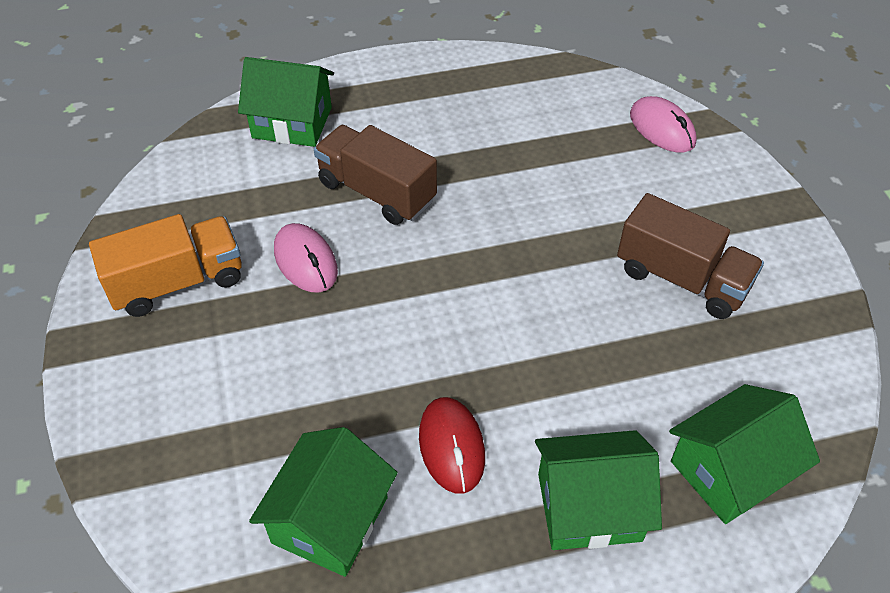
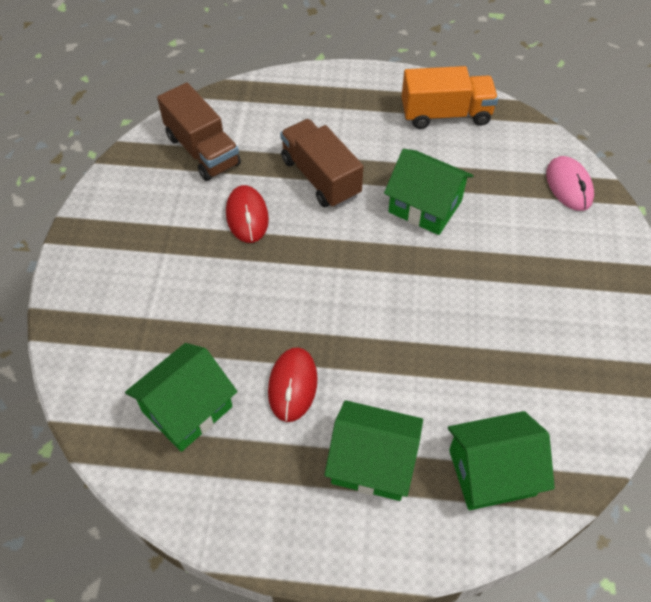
camera: 20 degrees right, 5 degrees up
(177, 282) = (153, 207): orange truck -> orange truck (445, 114)
(292, 122) = (281, 106): green house -> green house (425, 206)
(305, 261) = (247, 216): pink mouse -> red mouse
(681, 279) = (525, 313): brown truck -> brown truck (202, 150)

